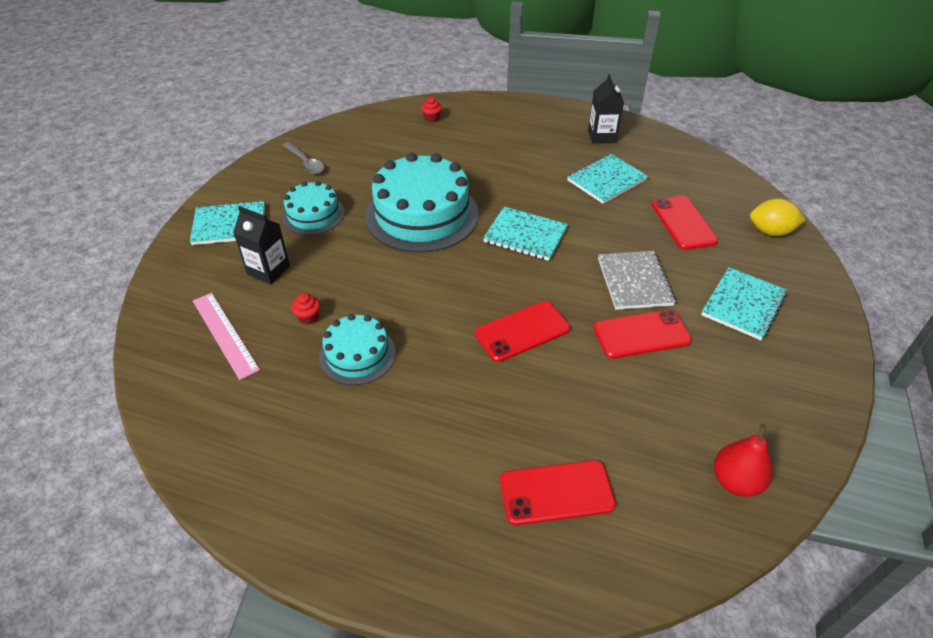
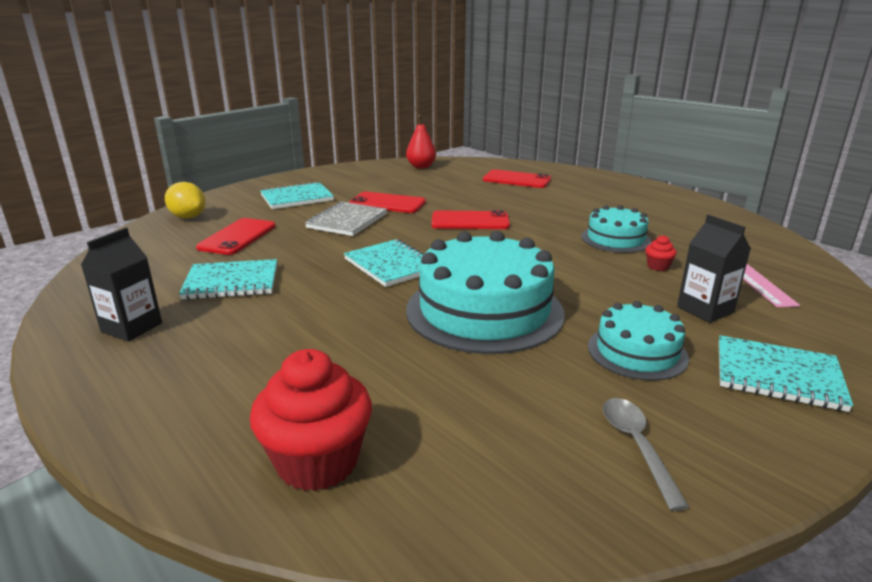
camera: 150 degrees left, 20 degrees down
(432, 118) = (317, 462): red cupcake -> red cupcake, size x2.33

